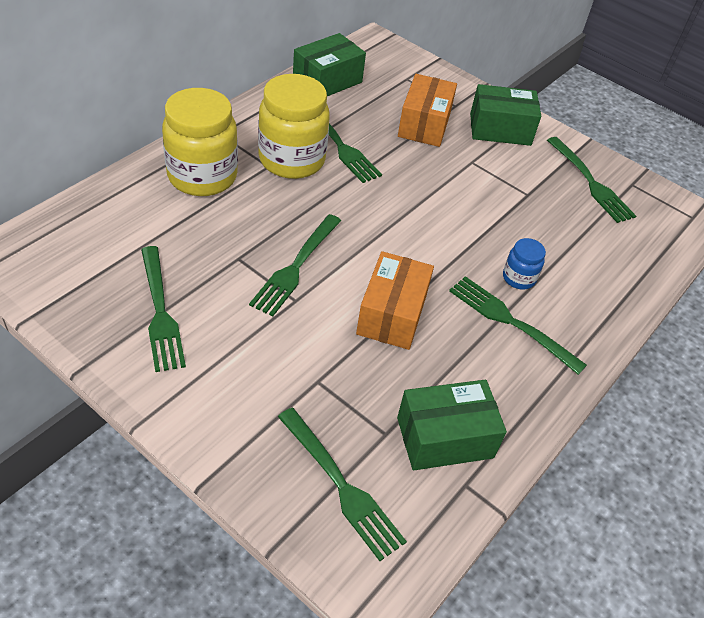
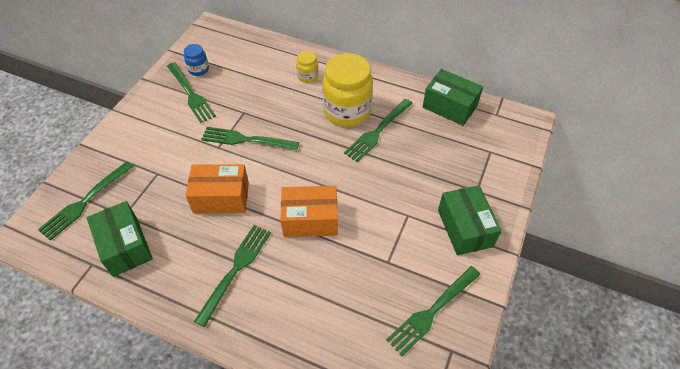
camera: 80 degrees right, 5 degrees up
(160, 312) = (190, 94): green fork -> green fork turned 90 degrees counterclockwise
(202, 176) = (307, 76): yellow jar -> yellow jar, size x0.47
(424, 124) = (435, 175): orange box -> orange box (310, 220)
(518, 278) = (283, 268): blue jar -> blue jar (198, 69)

